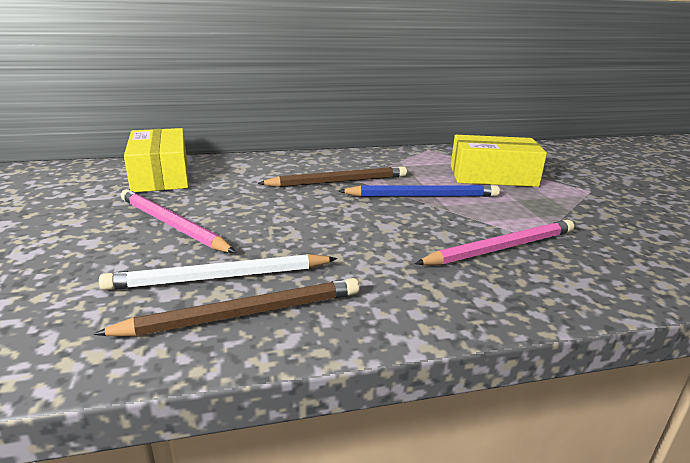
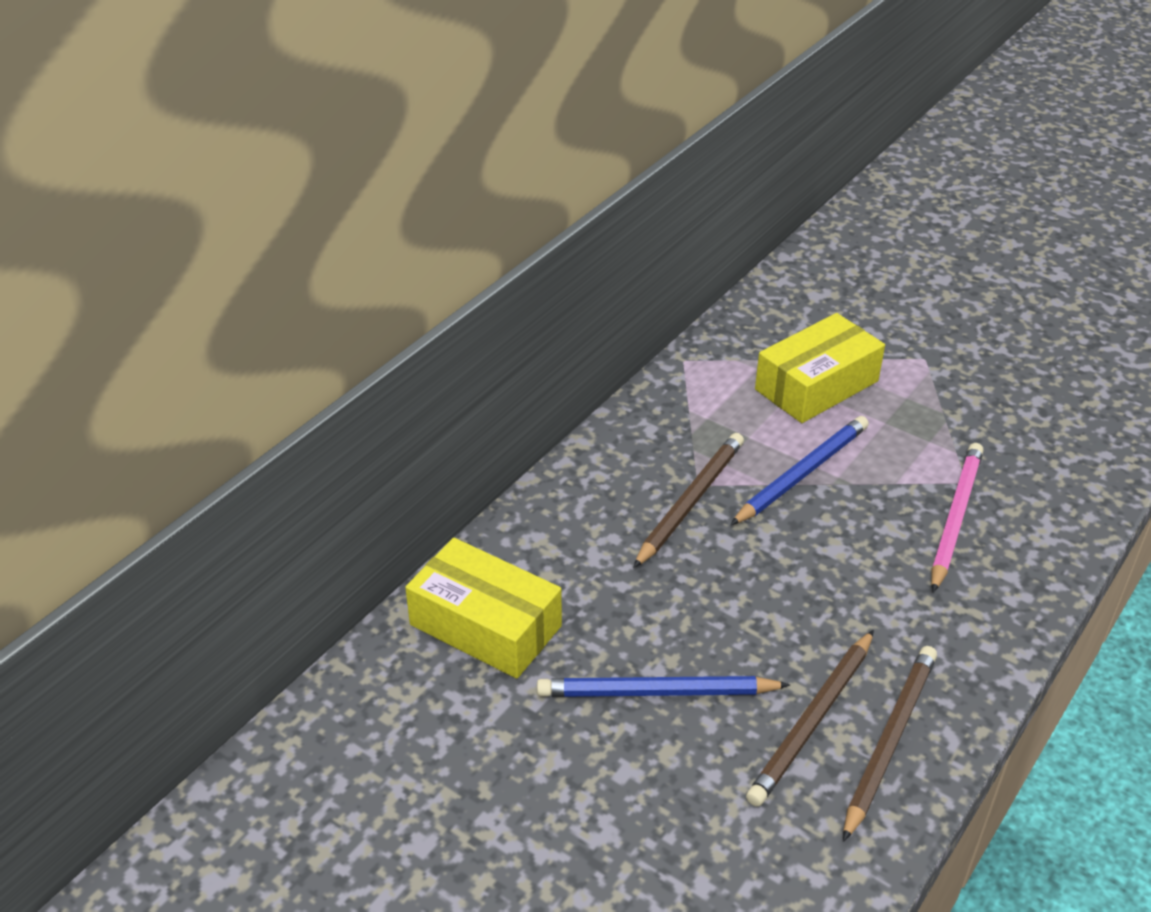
camera: 40 degrees left, 15 degrees up
(172, 225) = (657, 693): pink pencil -> blue pencil
(220, 277) = (813, 721): white pencil -> brown pencil

